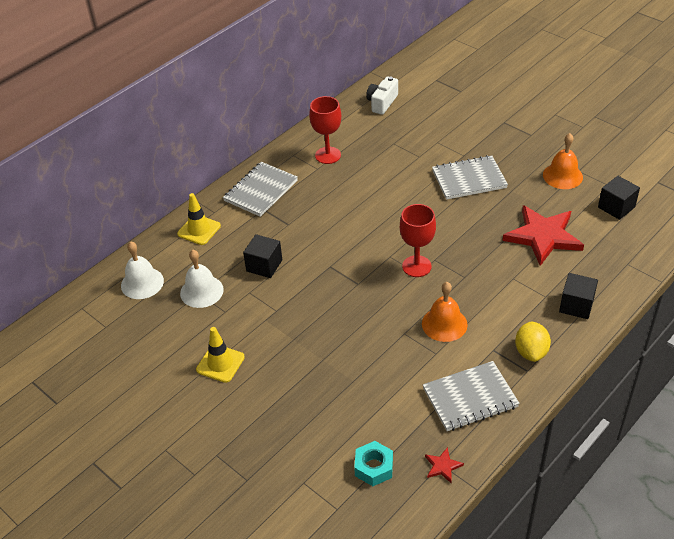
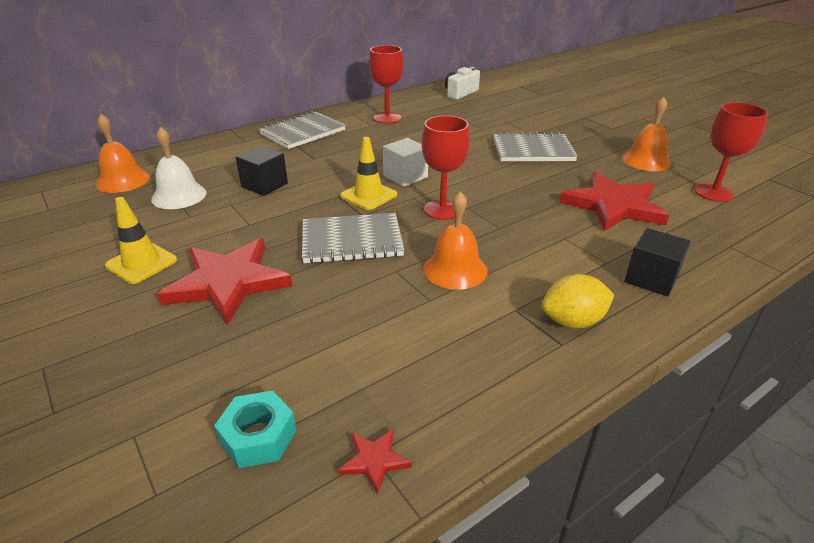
camera: 10 degrees right, 10 degrees down
(142, 283) = (123, 180): white bell -> orange bell
(199, 230) = (218, 150): yellow traffic cone -> yellow traffic cone (368, 195)
(293, 368) = (228, 283): none -> red star
(374, 233) = (405, 176): none -> white cube
(470, 398) = (460, 364): grey notebook -> grey notebook (352, 241)
(531, 352) = (573, 321): yellow lemon -> yellow lemon turned 60 degrees clockwise
(616, 207) = (713, 193): black cube -> red goblet

